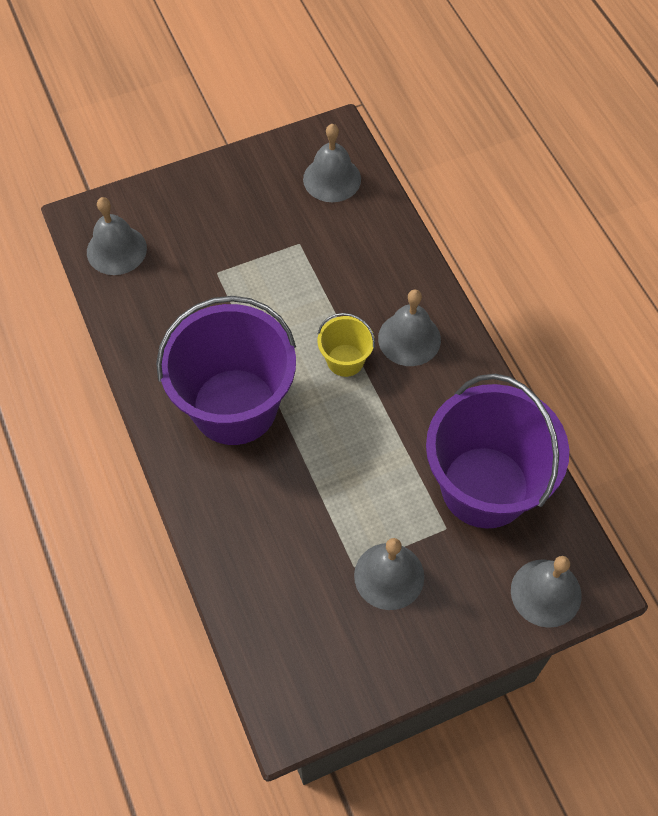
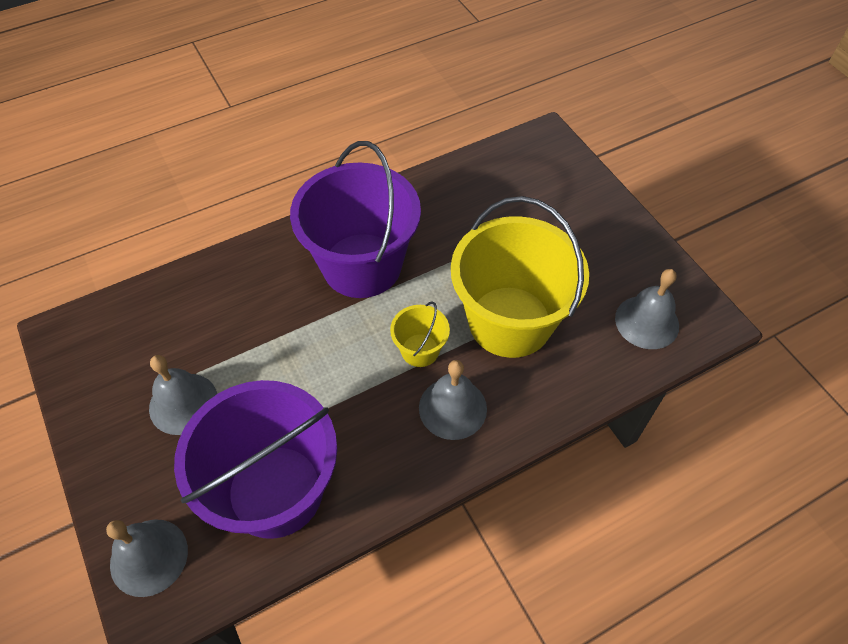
camera: 85 degrees right, 5 degrees down
(116, 250) = (517, 163): grey bell -> none
(320, 283) = (510, 321): none -> yellow bucket

